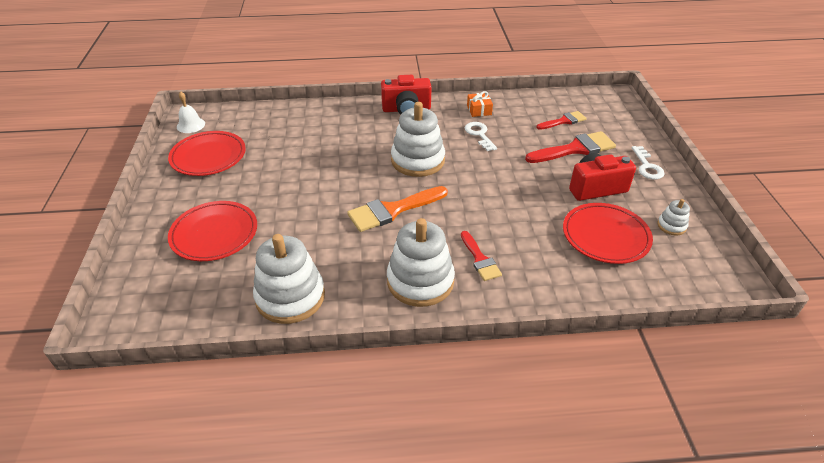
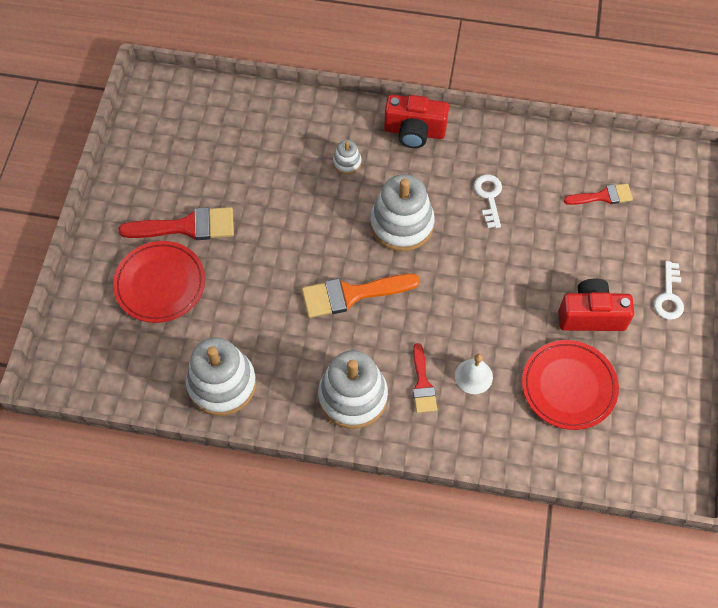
camera: 15 degrees right, 20 degrees up
(191, 125) = (154, 104): white bell -> white bell (473, 376)
(208, 157) = (168, 164): red plate -> none
(479, 110) = (504, 152): orange gift -> none
(575, 149) = (595, 248): red brush -> red brush (187, 226)
(671, 226) = (649, 390): white stacking toy -> white stacking toy (347, 162)

